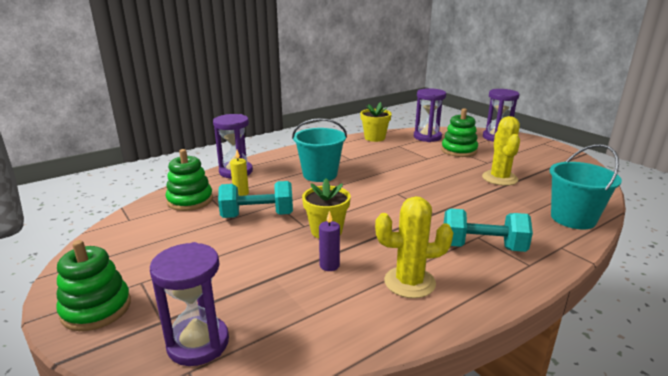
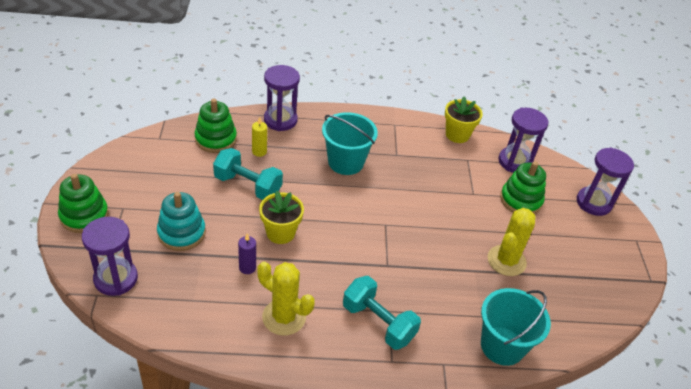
camera: 30 degrees right, 20 degrees up
(232, 272) = (181, 233): none -> turquoise stacking toy

